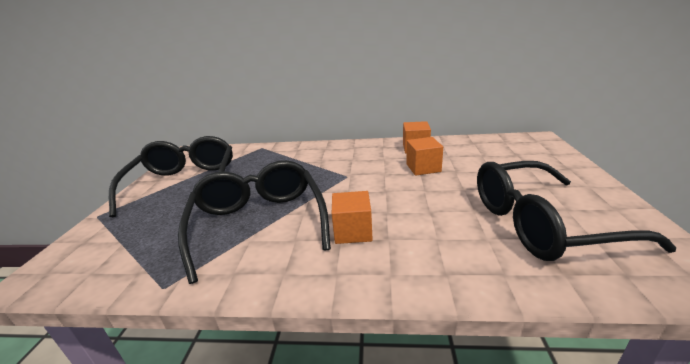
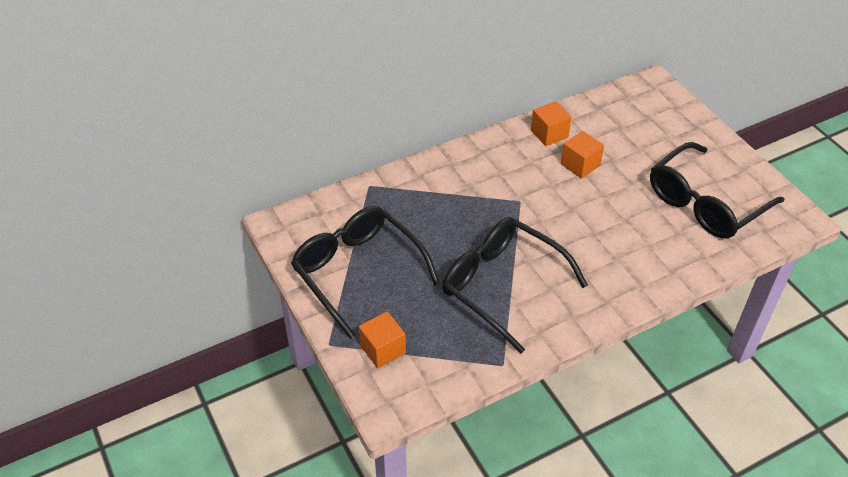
camera: 35 degrees left, 20 degrees up
(353, 231) = (585, 262): orange cube -> orange cube (383, 349)

